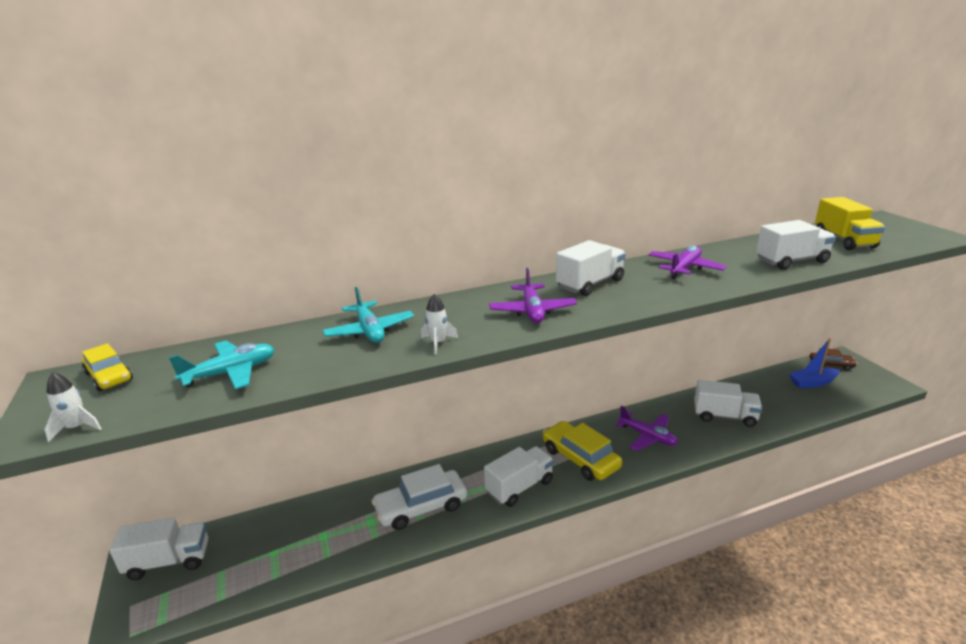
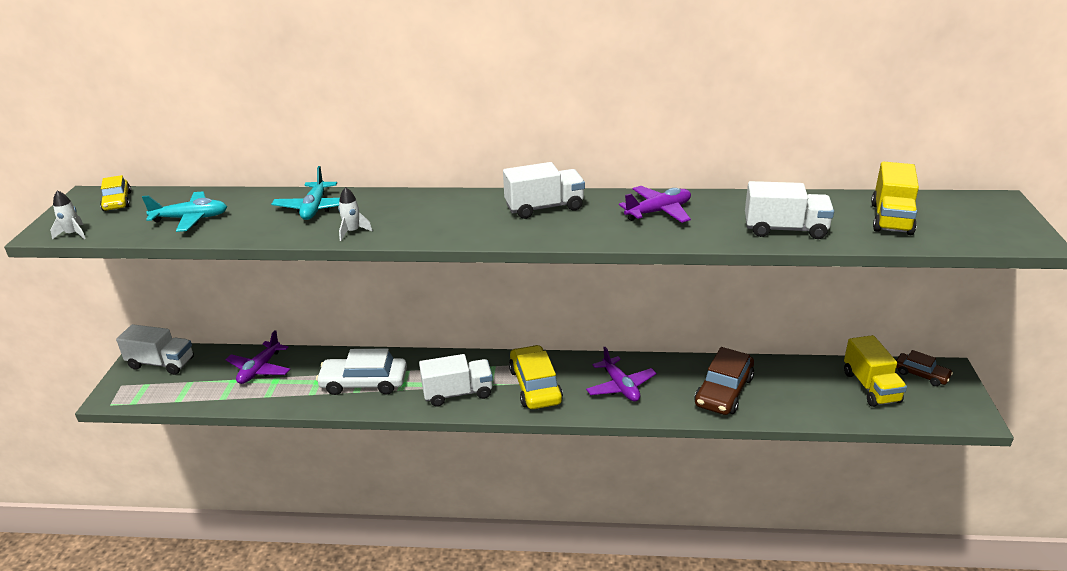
camera: 25 degrees right, 5 degrees up
(532, 311) = (459, 222): purple plane -> purple plane (259, 369)
(724, 416) = (723, 391): white truck -> brown car
(812, 383) = (871, 387): blue boat -> yellow truck

